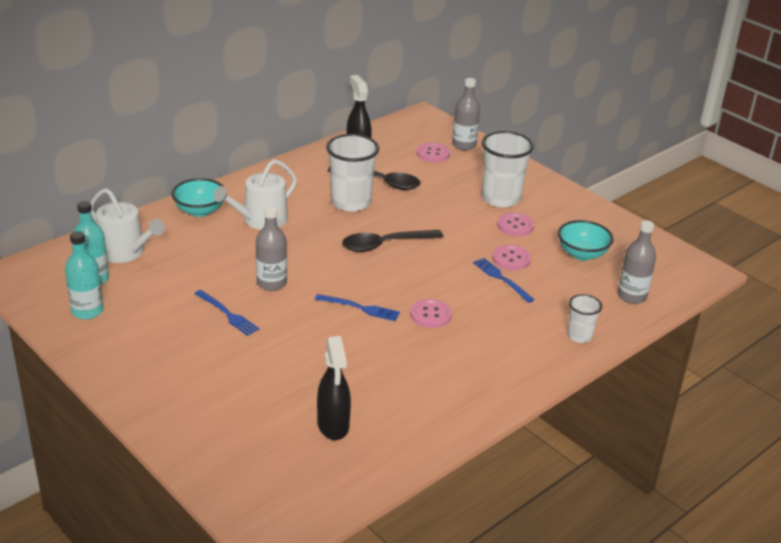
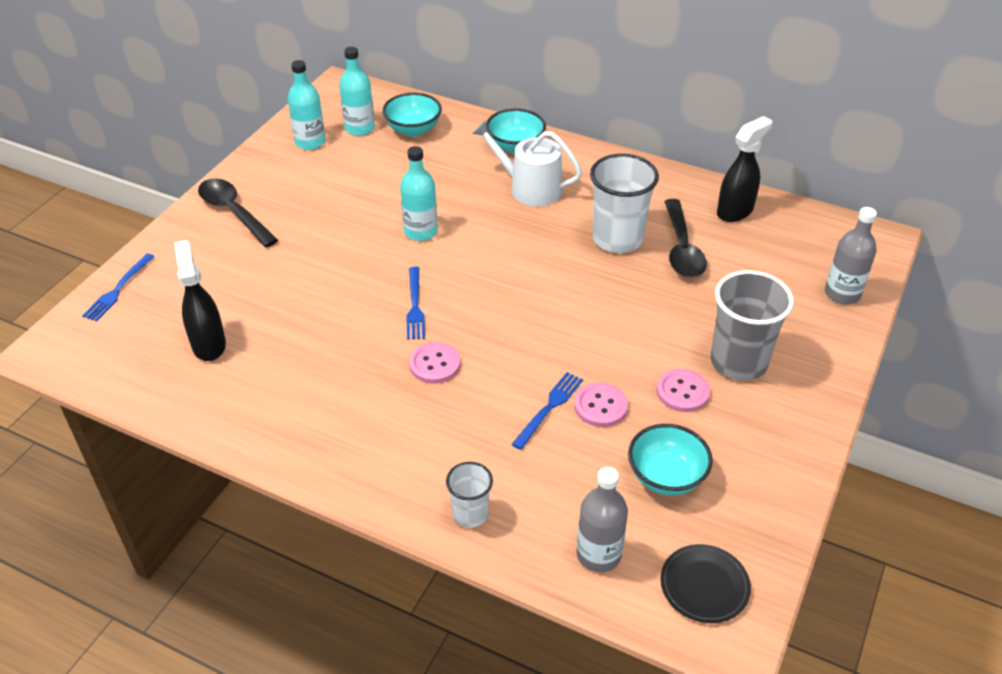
camera: 70 degrees right, 10 degrees up
(125, 252) = (413, 129): white watering can -> turquoise bowl
(227, 314) = (351, 221): blue fork -> blue fork (118, 289)
(271, 283) = (420, 231): grey bottle -> turquoise bottle
(333, 426) = (208, 344): black spray bottle -> black spray bottle turned 105 degrees clockwise
(385, 245) = (550, 290): black spoon -> black spoon (233, 212)
(433, 154) = (791, 272): pink button -> none
(501, 198) = (738, 362): white cup -> grey cup
(667, 267) = (704, 585): none -> black plate

